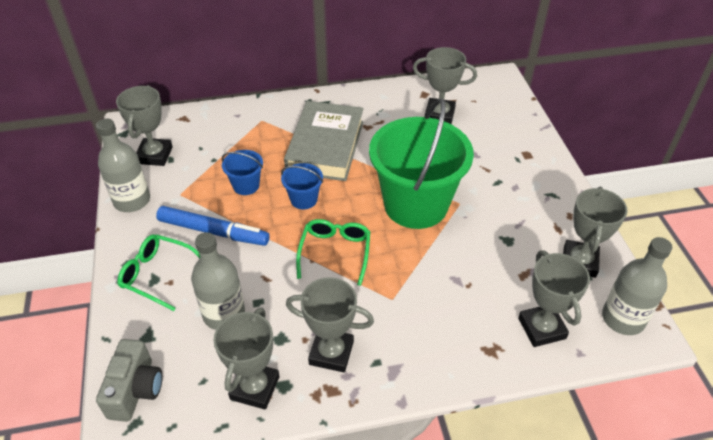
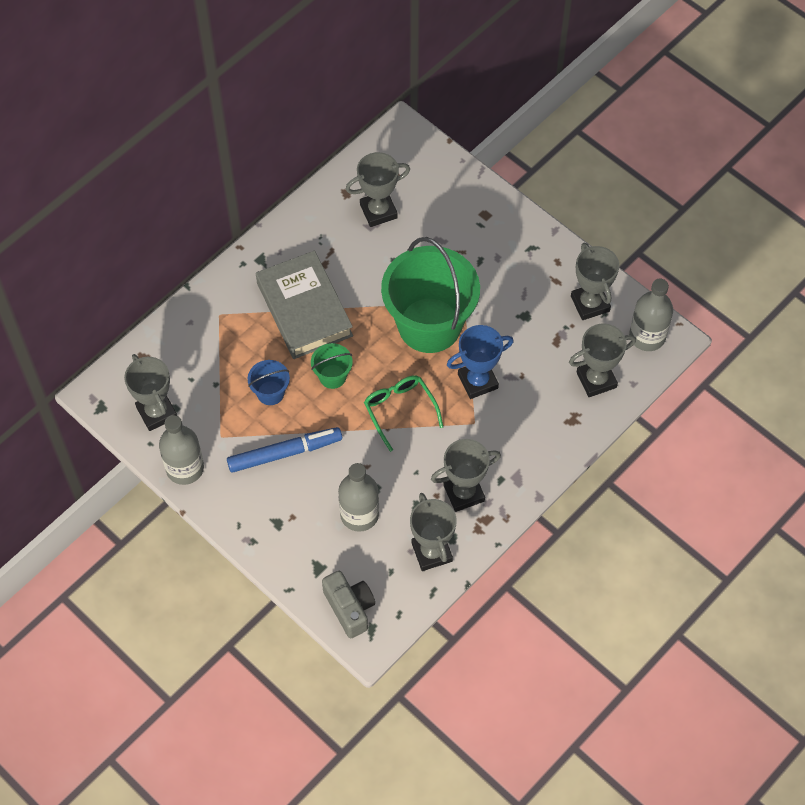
camera: 35 degrees left, 15 degrees up
(158, 275) = (276, 517): green glasses -> none
(304, 199) = (332, 376): blue bucket -> green bucket
(423, 267) = (477, 381): none -> blue trophy
(541, 328) = (596, 380): grey trophy -> grey trophy turned 60 degrees counterclockwise

